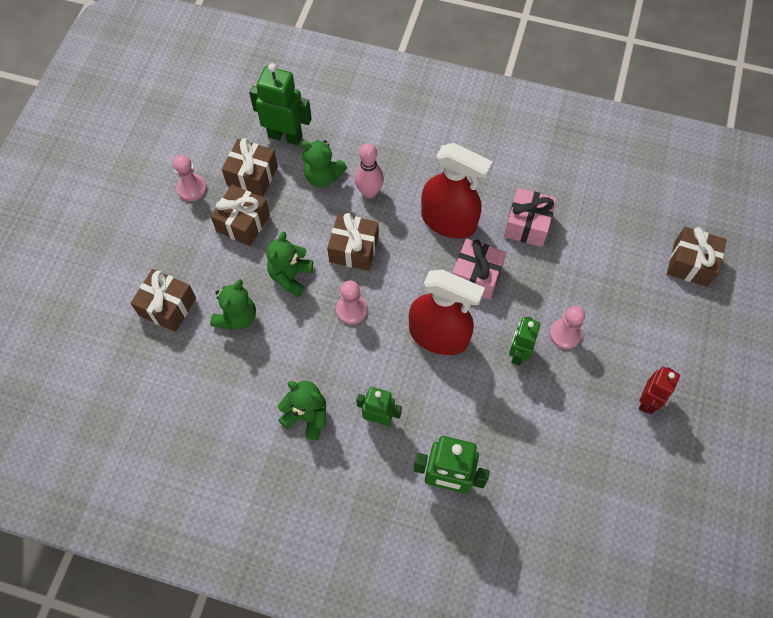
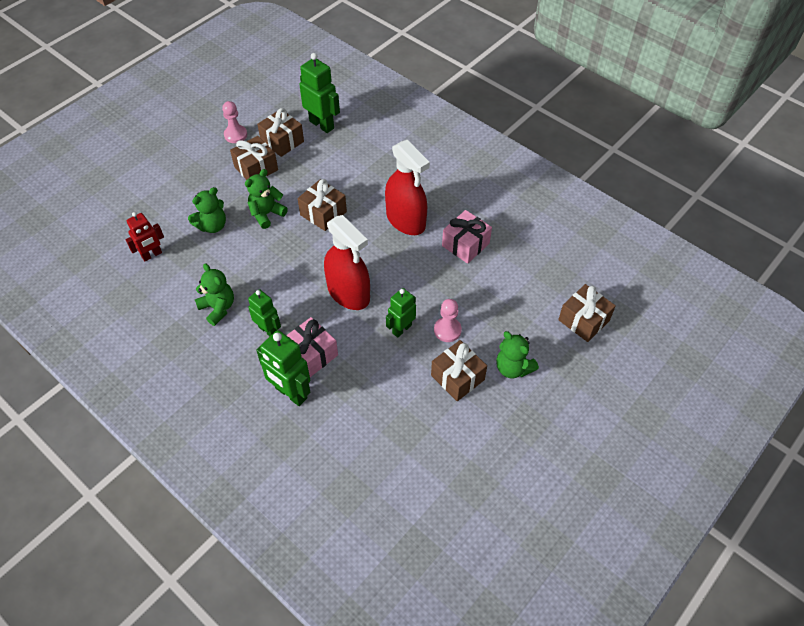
camera: 25 degrees right, 10 degrees down
(167, 307) = (170, 202): brown gift -> brown gift (457, 377)
(323, 176) = (332, 159): green teddy bear -> green teddy bear (513, 368)
(351, 310) = (295, 252): pink pawn -> none
(369, 192) = (359, 180): pink bowling pin -> none
(476, 276) = (403, 264): pink gift -> pink gift (311, 354)
(647, 401) = (484, 404): red robot -> red robot (152, 255)

